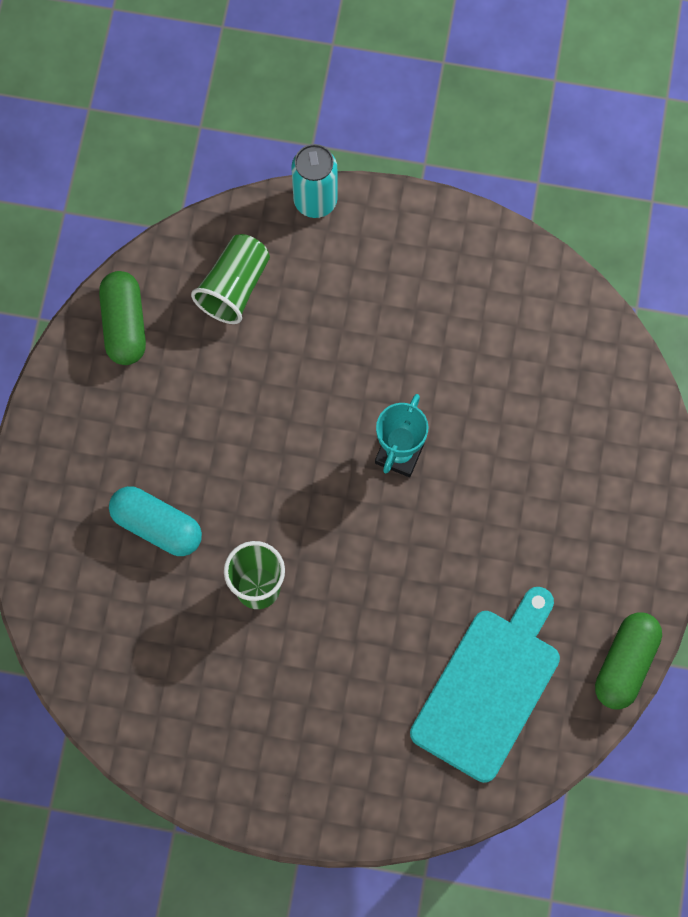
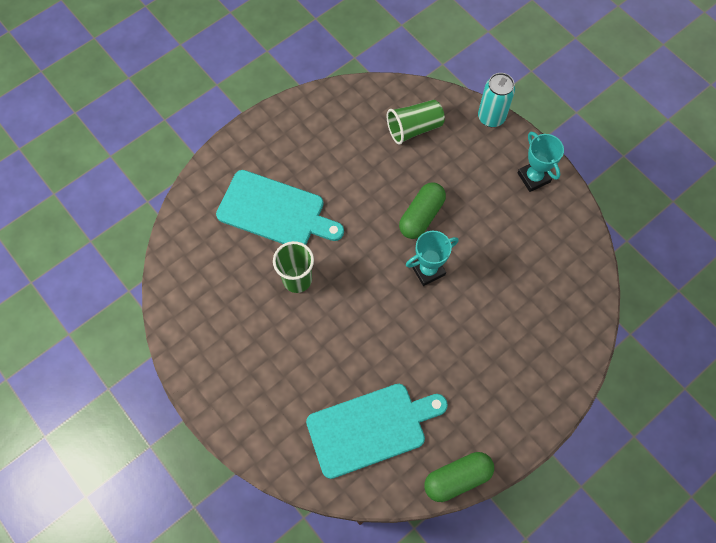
camera: 40 degrees right, 5 degrees down
(124, 325) = (345, 107): green capsule -> green capsule (421, 216)
(157, 526) = (275, 211): turquoise capsule -> turquoise cutting board
(427, 241) = (533, 177): none -> turquoise trophy

